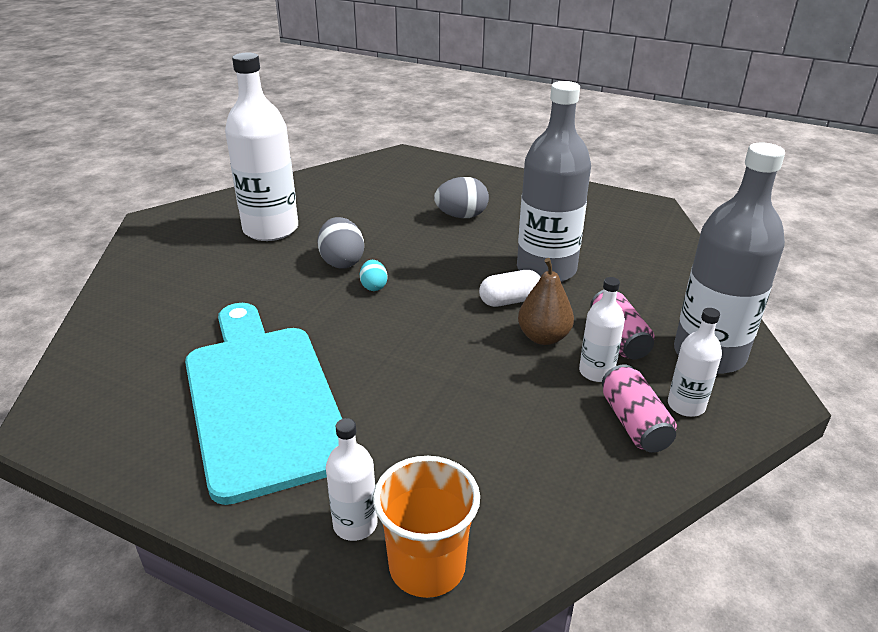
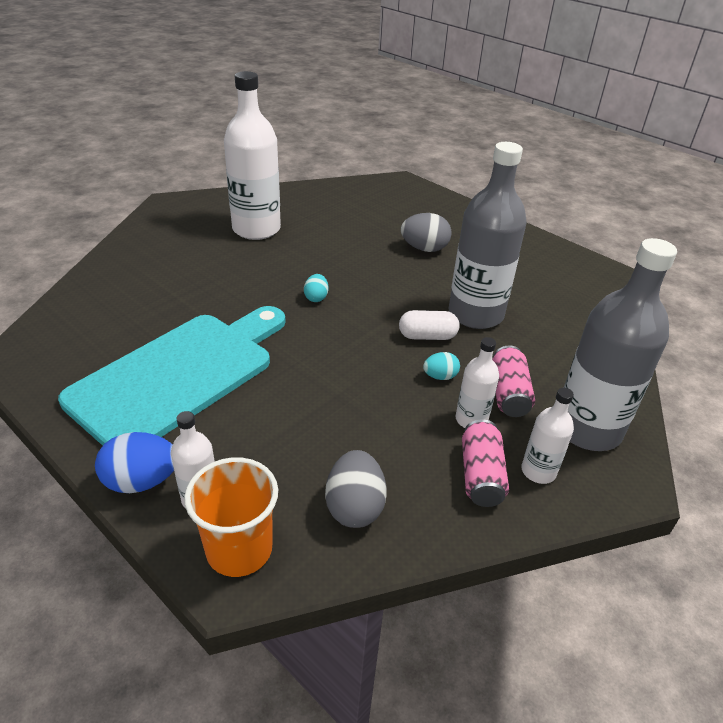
camera: 15 degrees right, 5 degrees up
(262, 399) = (179, 375): turquoise cutting board -> turquoise cutting board turned 45 degrees clockwise
(277, 524) = (141, 481): none -> blue egg
(342, 261) = (300, 270): grey egg -> grey egg (354, 507)
(543, 337) = (440, 376): brown pear -> turquoise egg

